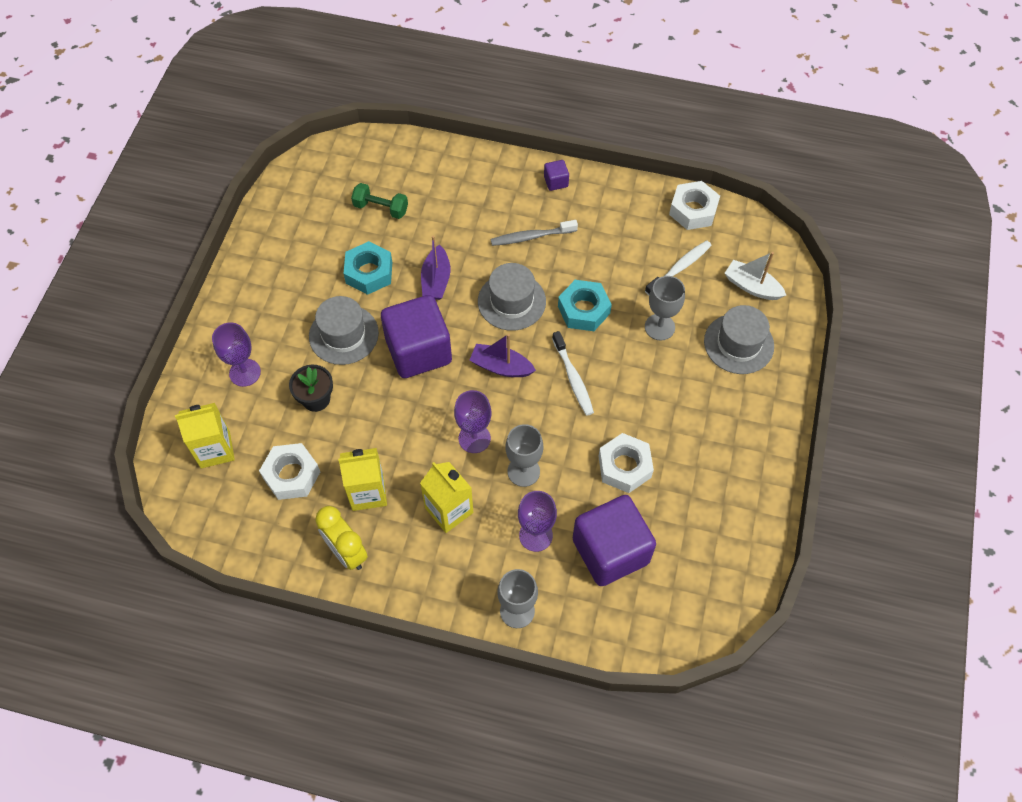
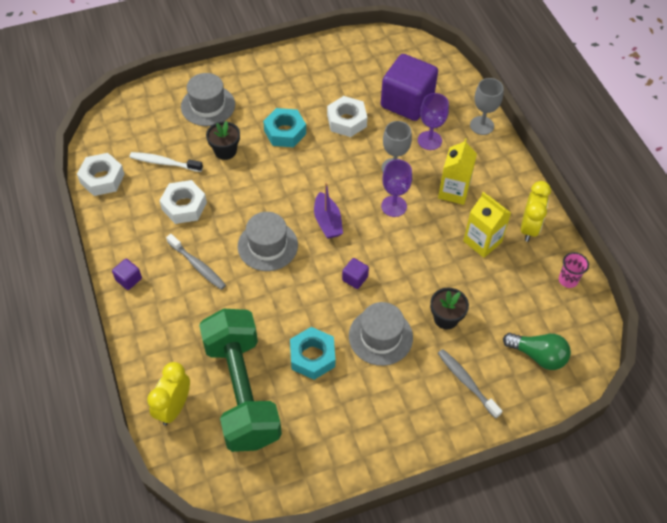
camera: 125 degrees left, 5 degrees down
(215, 449) = (538, 355): yellow carton -> green light bulb
(245, 372) = (466, 382): purple goblet -> grey toothbrush
(260, 541) = (568, 280): none -> pink cup
(291, 475) = (511, 293): white nut -> white nut (184, 206)
(381, 208) = (242, 391): green dumbbell -> green dumbbell, size x2.45
(405, 159) = (174, 407): none -> yellow clock
(418, 351) = (355, 278): purple cube -> purple cube, size x0.41
(436, 280) = (285, 305): purple boat -> none
(573, 378) = (304, 177): white toothbrush -> none
(583, 310) = (242, 199): turquoise nut -> turquoise nut (285, 132)
(659, 327) = (225, 151): grey goblet -> black flower pot
(752, 286) = (153, 118): white boat -> none

